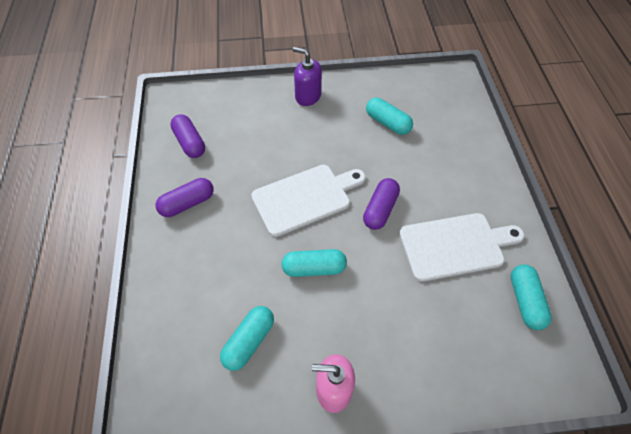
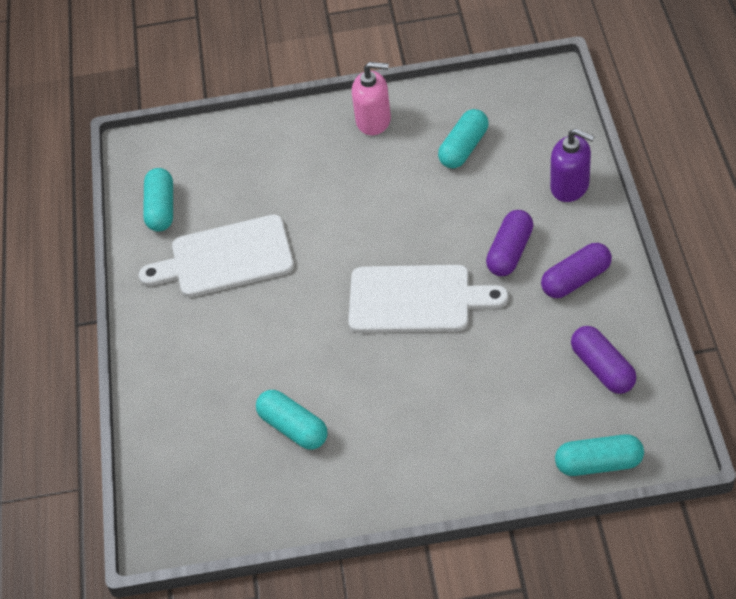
camera: 175 degrees left, 5 degrees down
(305, 198) = (416, 300): white cutting board -> white cutting board turned 150 degrees counterclockwise
(308, 96) = (425, 471): purple soap dispenser -> purple soap dispenser (570, 186)
(314, 268) = (399, 220): turquoise capsule -> turquoise capsule (598, 464)
(380, 209) = (315, 293): purple capsule -> purple capsule (510, 252)

